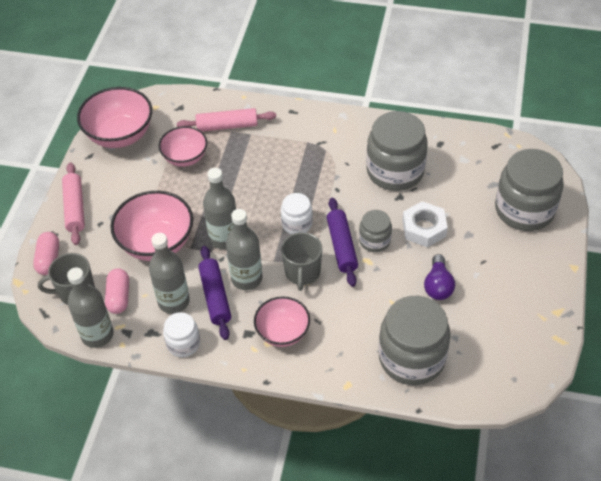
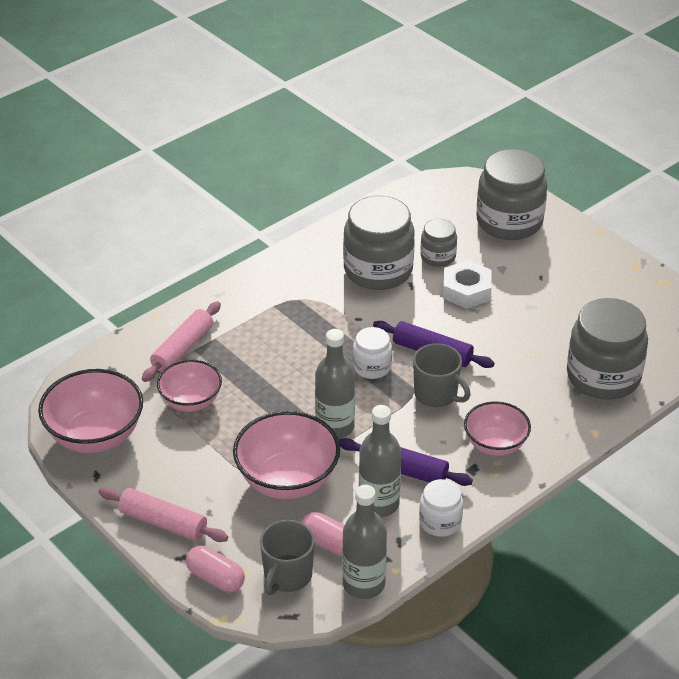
camera: 55 degrees left, 10 degrees down
(246, 278) = (404, 436): grey bottle -> none
(374, 240) = (448, 328): grey jar -> grey jar (438, 256)
(438, 285) = (540, 318): purple light bulb -> none

